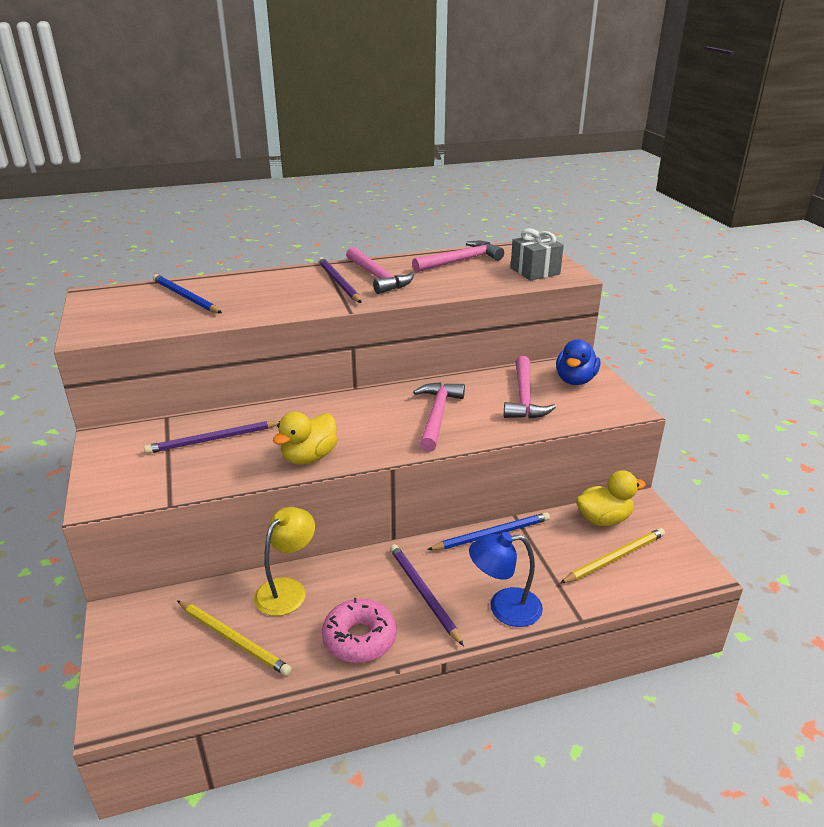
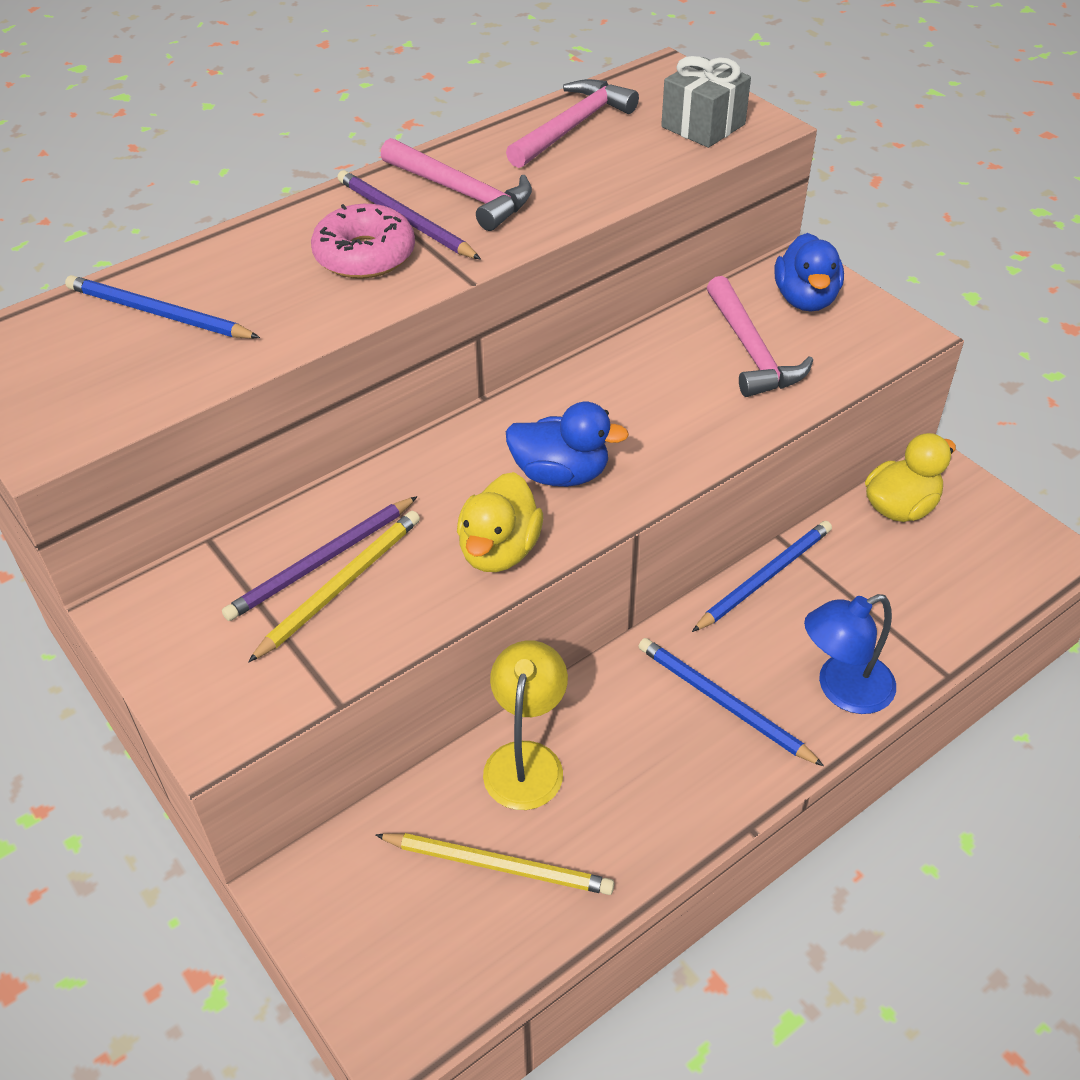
camera: 20 degrees left, 15 degrees up
(359, 638) = (676, 801): pink donut -> pink donut (365, 255)
(370, 430) = (561, 474): none -> blue duck
(423, 593) = (723, 702): purple pencil -> blue pencil
(437, 415) = (644, 418): pink hammer -> none
(615, 558) = (944, 565): yellow pencil -> yellow pencil (341, 586)

